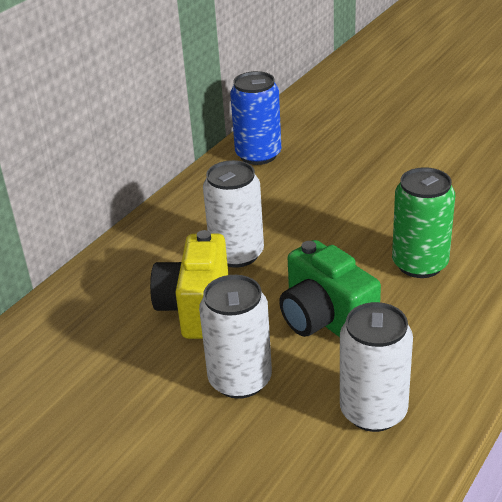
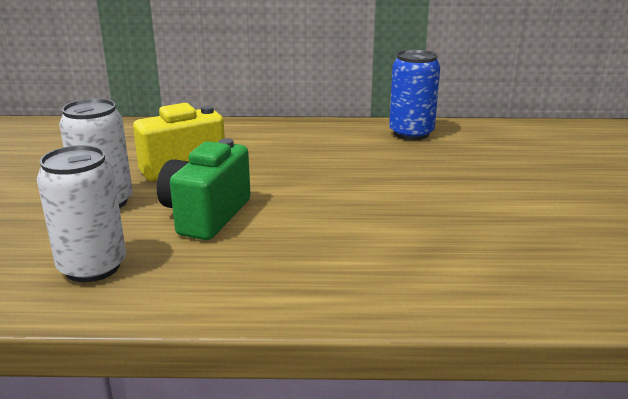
camera: 55 degrees right, 10 degrees down
(237, 254) = (263, 161): white can -> none
(420, 264) = (332, 238): green can -> none

